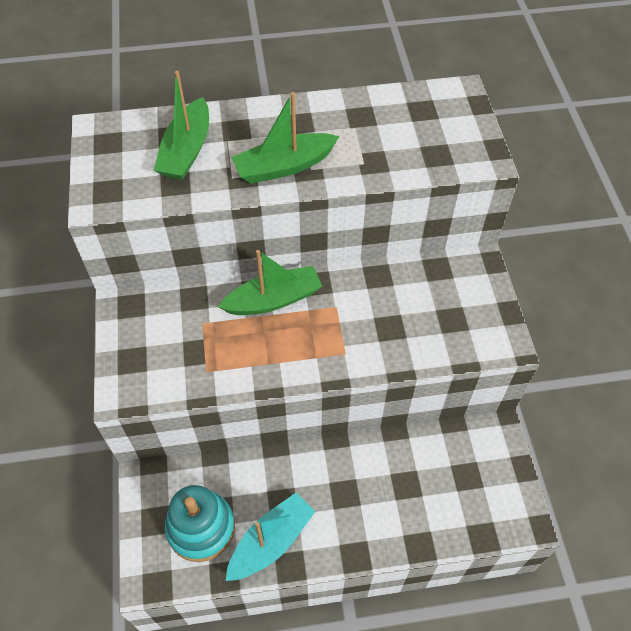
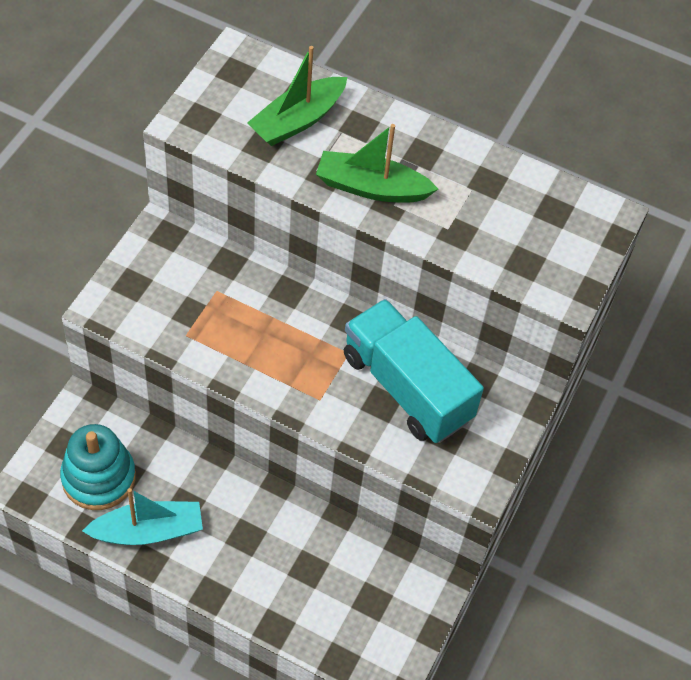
camera: 30 degrees right, 0 degrees up
(273, 299) = (297, 310): green boat -> none
(397, 305) = (406, 387): none -> turquoise truck

